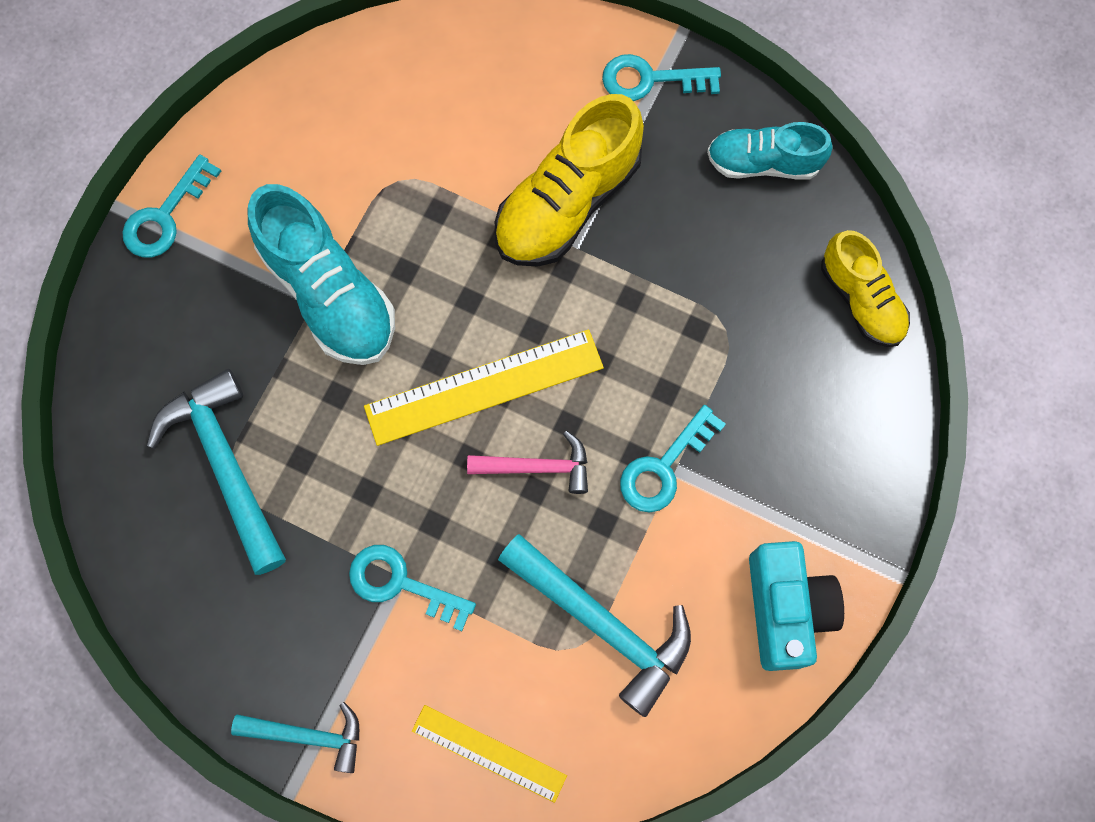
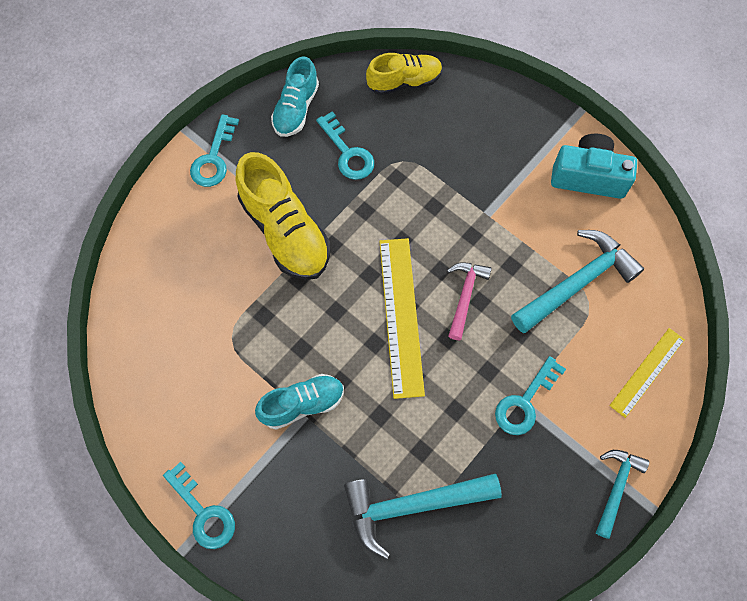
camera: 75 degrees left, 5 degrees down
(329, 293) = (302, 404): turquoise shoe -> turquoise shoe, size x0.63
(664, 467) = (484, 220): turquoise key -> turquoise key (348, 153)

